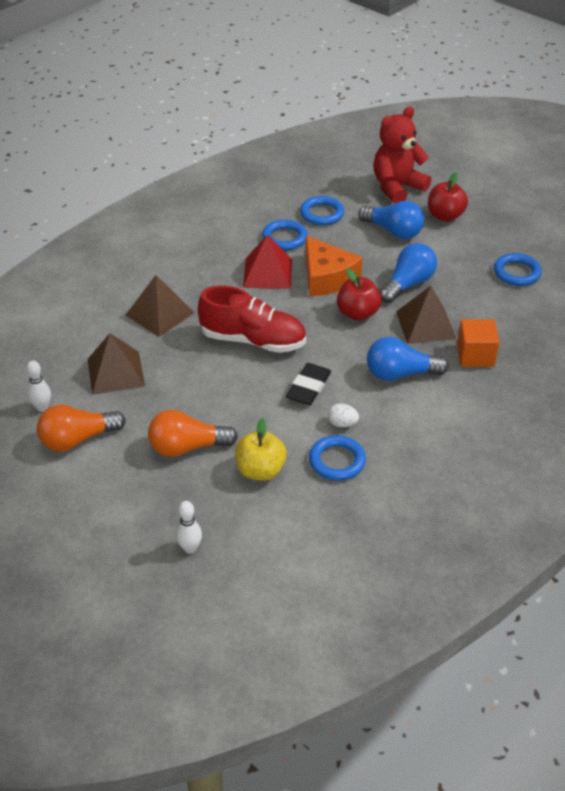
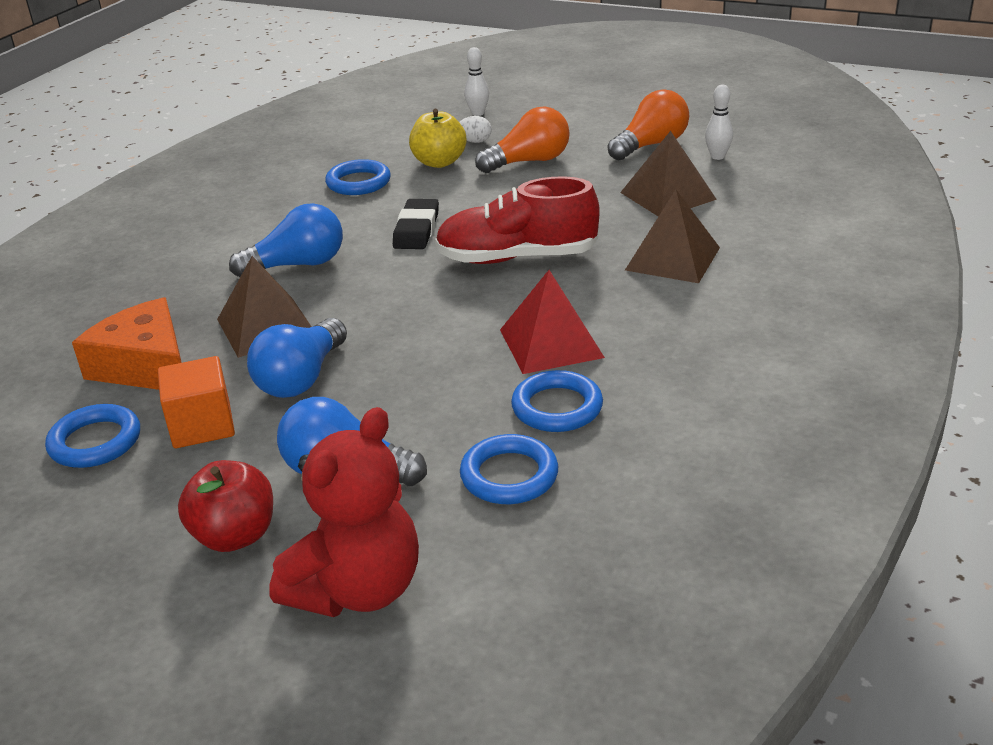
camera: 165 degrees right, 10 degrees down
(327, 277) = (447, 358): orange cheese -> orange cheese (146, 366)
(342, 423) = (362, 209): white egg -> white egg (475, 141)
(357, 313) = (377, 319): red apple -> none
(475, 355) = (189, 305): orange cube -> orange cube (202, 426)

